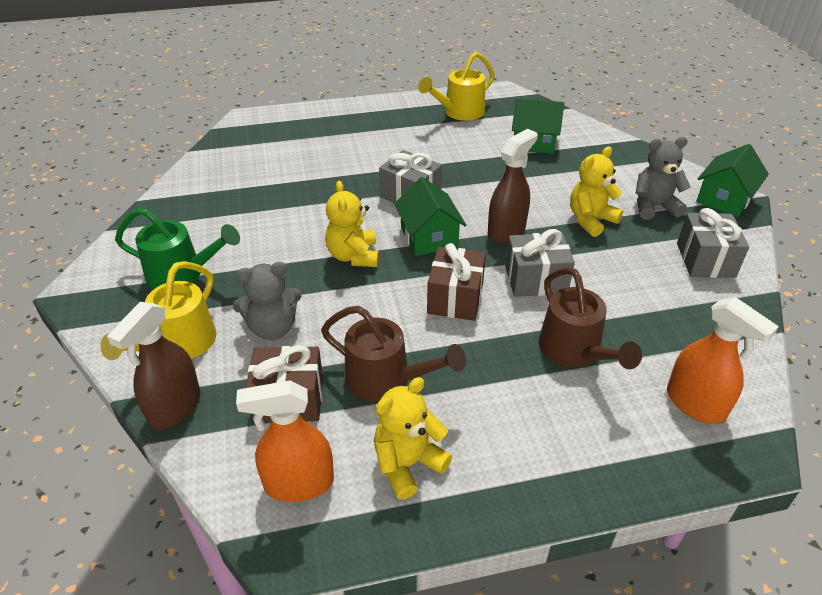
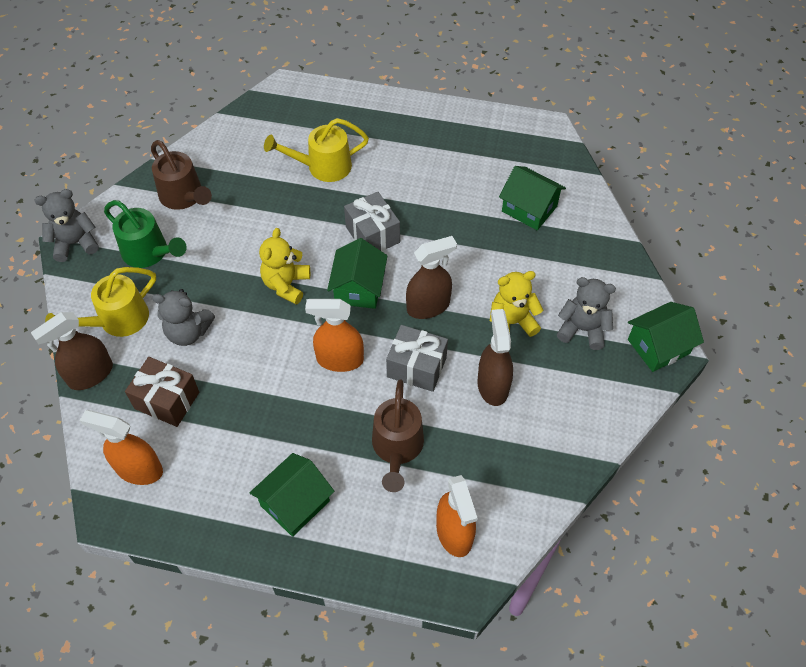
camera: 25 degrees right, 15 degrees up
(85, 291) = (75, 243): none -> grey teddy bear
(387, 380) = (242, 413): brown watering can -> brown watering can (184, 197)
(408, 464) = (216, 487): yellow teddy bear -> none
(455, 298) = (339, 359): brown gift -> orange spray bottle
(459, 113) = (484, 144): yellow watering can -> yellow watering can (322, 167)
(510, 444) = (295, 503): none -> green house
(617, 270) = (493, 385): none -> brown spray bottle
(705, 260) = (579, 406): grey gift -> none

